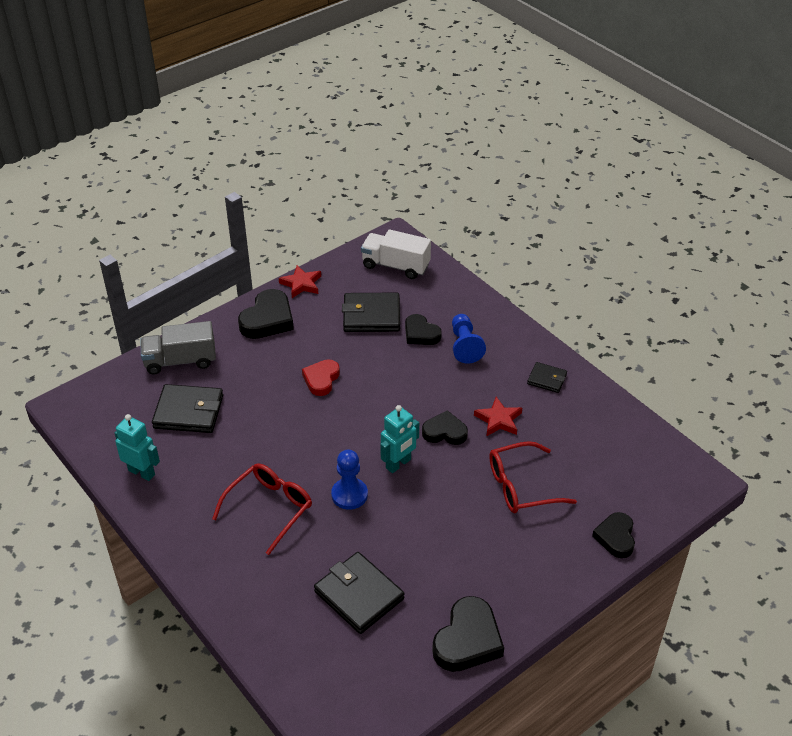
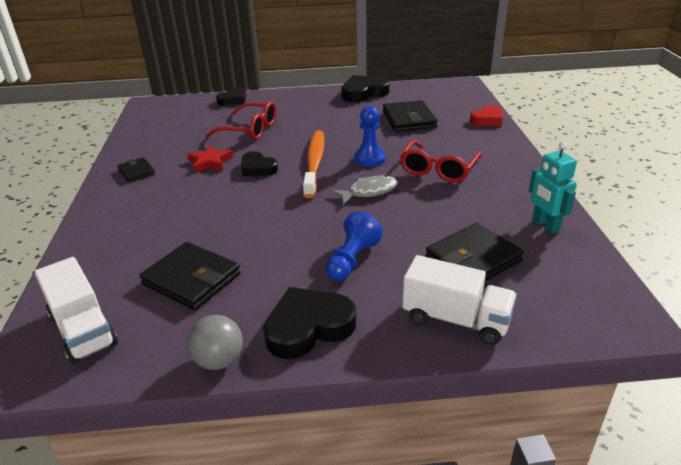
camera: 145 degrees left, 10 degrees down
(180, 361) = (456, 319): grey truck -> white truck
(188, 412) = (473, 259): black wallet -> black wallet turned 75 degrees counterclockwise
(269, 508) = (438, 169): red glasses -> red glasses turned 45 degrees counterclockwise
(301, 284) = (219, 360): red star -> grey ball
(315, 447) = (369, 192): none -> grey fish
(321, 379) = (312, 238): red heart -> red heart (487, 119)
(398, 464) = (314, 163): turquoise robot -> orange toothbrush
(421, 333) = (172, 241): black heart -> none
(465, 346) = (153, 216): blue pawn -> blue pawn (352, 259)

